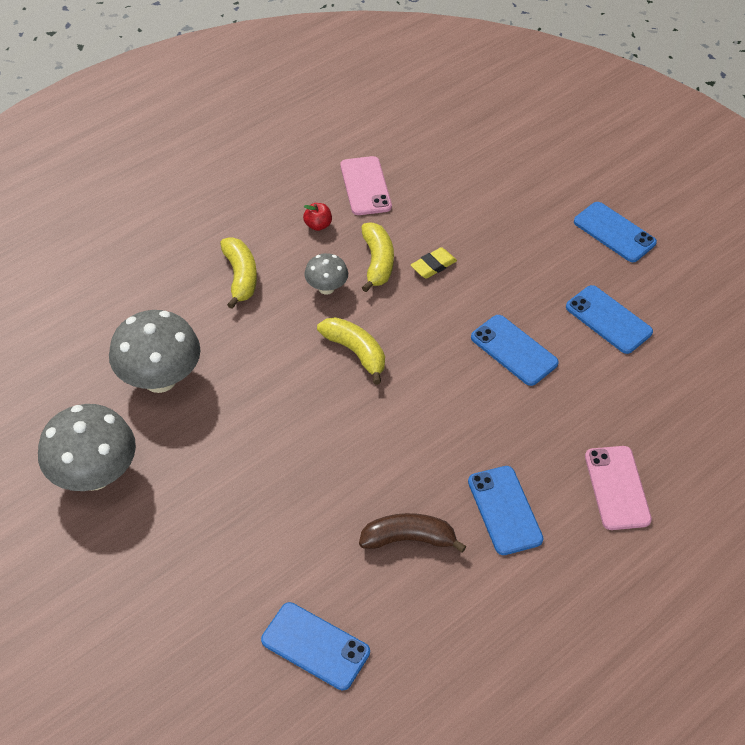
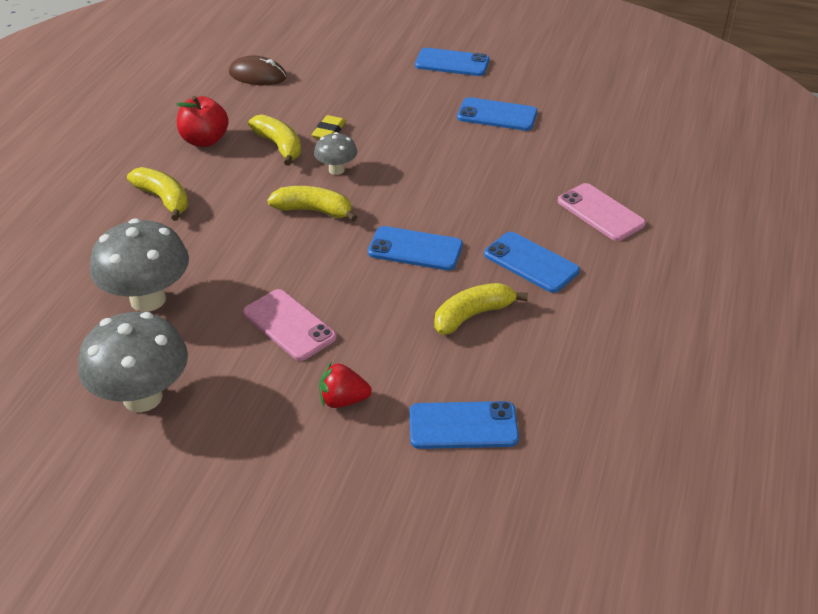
camera: 30 degrees left, 10 degrees down
(239, 565) = (343, 400): none -> red strawberry
(318, 225) = (205, 140): red apple -> red apple, size x1.79
(326, 288) = (249, 178): grey mushroom -> grey mushroom (336, 170)
(365, 186) = (224, 102): pink phone -> pink phone (289, 325)
(408, 539) = (472, 315): brown banana -> yellow banana
(416, 166) = (257, 75): none -> brown mouse
(514, 350) = (443, 160): blue phone -> blue phone (415, 249)

